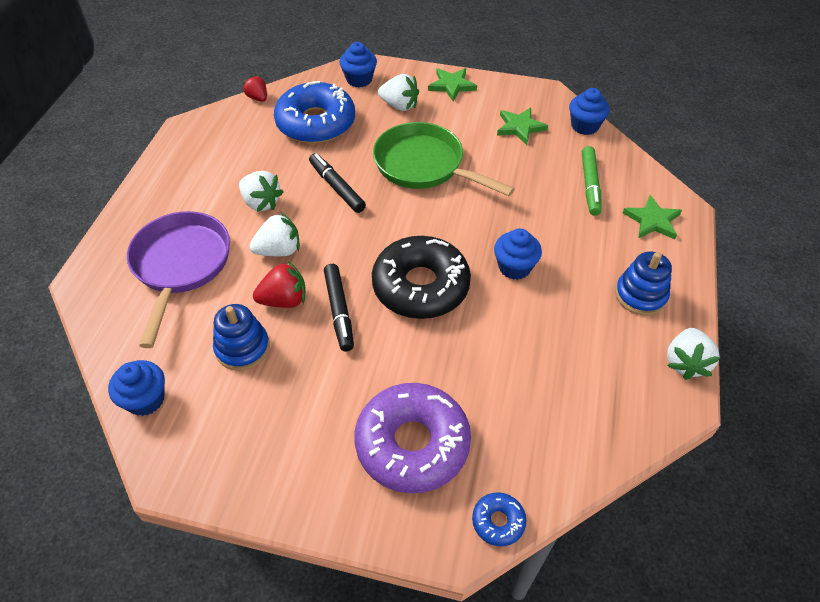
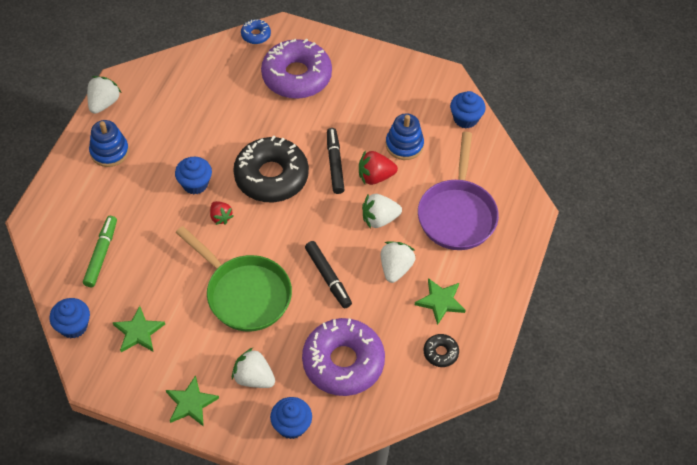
camera: 175 degrees left, 5 degrees up
(219, 137) = (440, 353): none -> black donut
(258, 98) = (404, 408): red strawberry -> red strawberry (220, 217)
(261, 203) = (395, 268): white strawberry -> white strawberry turned 60 degrees clockwise
(316, 123) = (343, 362): blue donut -> purple donut
(652, 220) = (66, 213): green star -> green star (440, 301)

